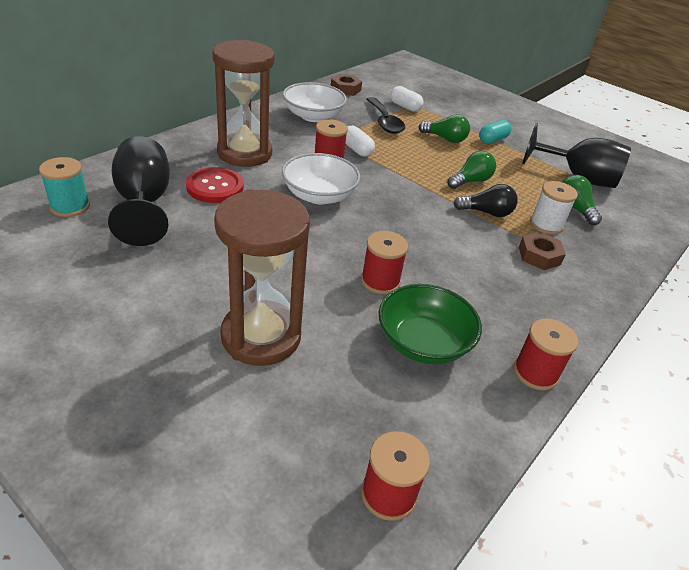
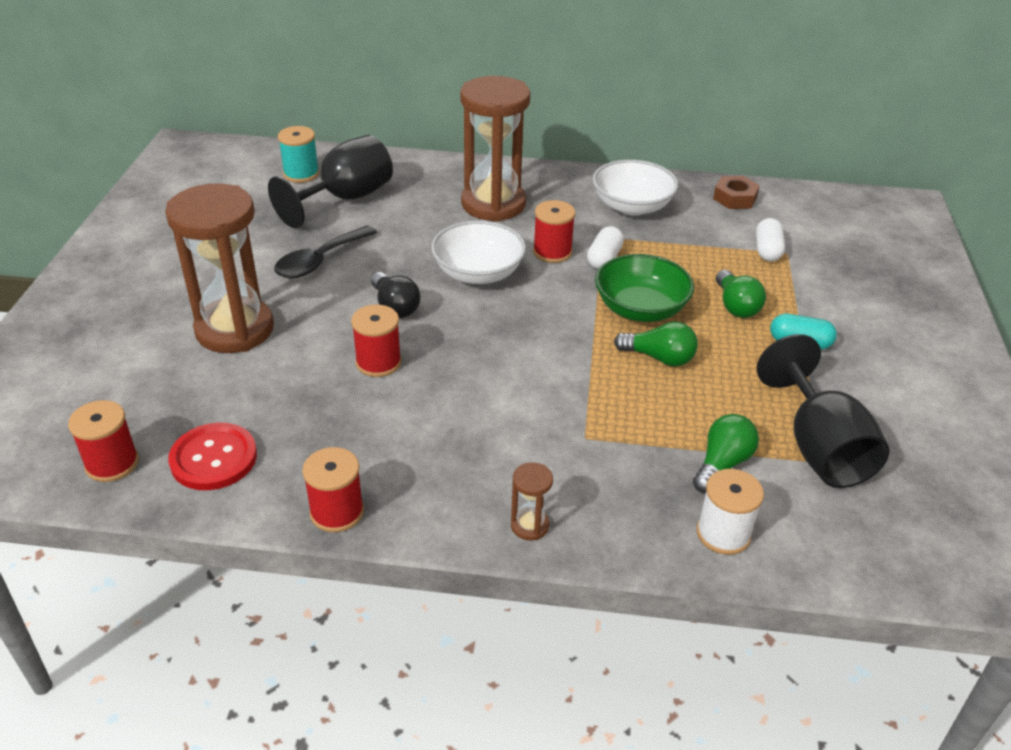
camera: 60 degrees right, 0 degrees up
(215, 187) = (414, 216): red button -> red button (213, 458)
(384, 122) = (701, 251): black spoon -> black spoon (320, 261)
(423, 342) = (312, 421): green bowl -> green bowl (640, 309)
(486, 212) = (602, 392): black light bulb -> black light bulb (395, 307)
(539, 256) = (561, 460): brown nut -> none
(546, 225) = (642, 448): white spool -> white spool (723, 533)
(592, 294) = (530, 525): none -> brown hourglass

